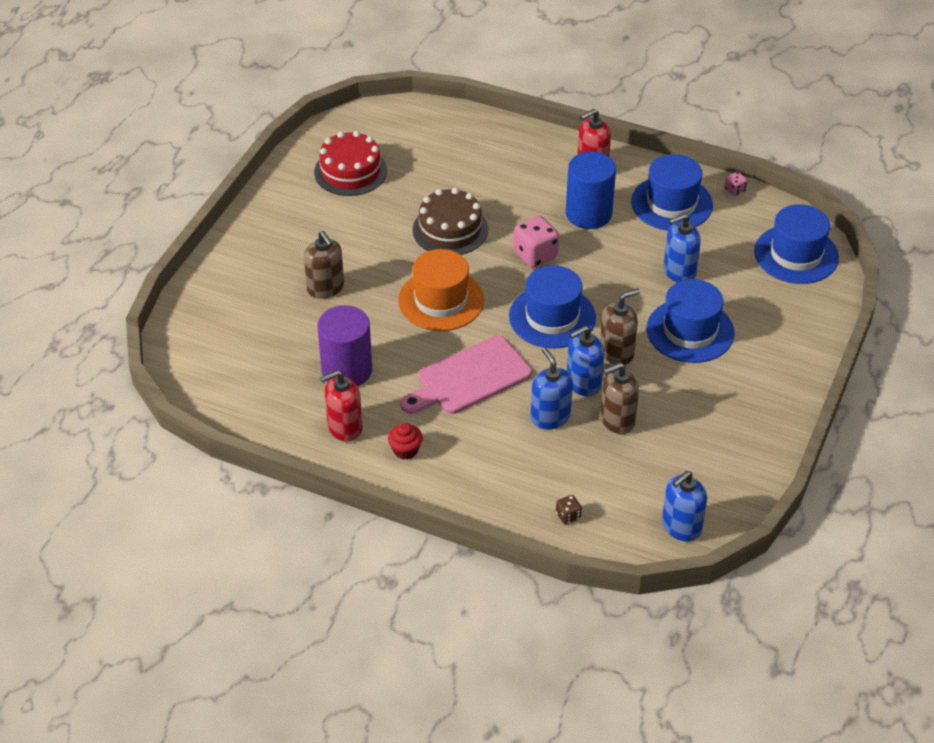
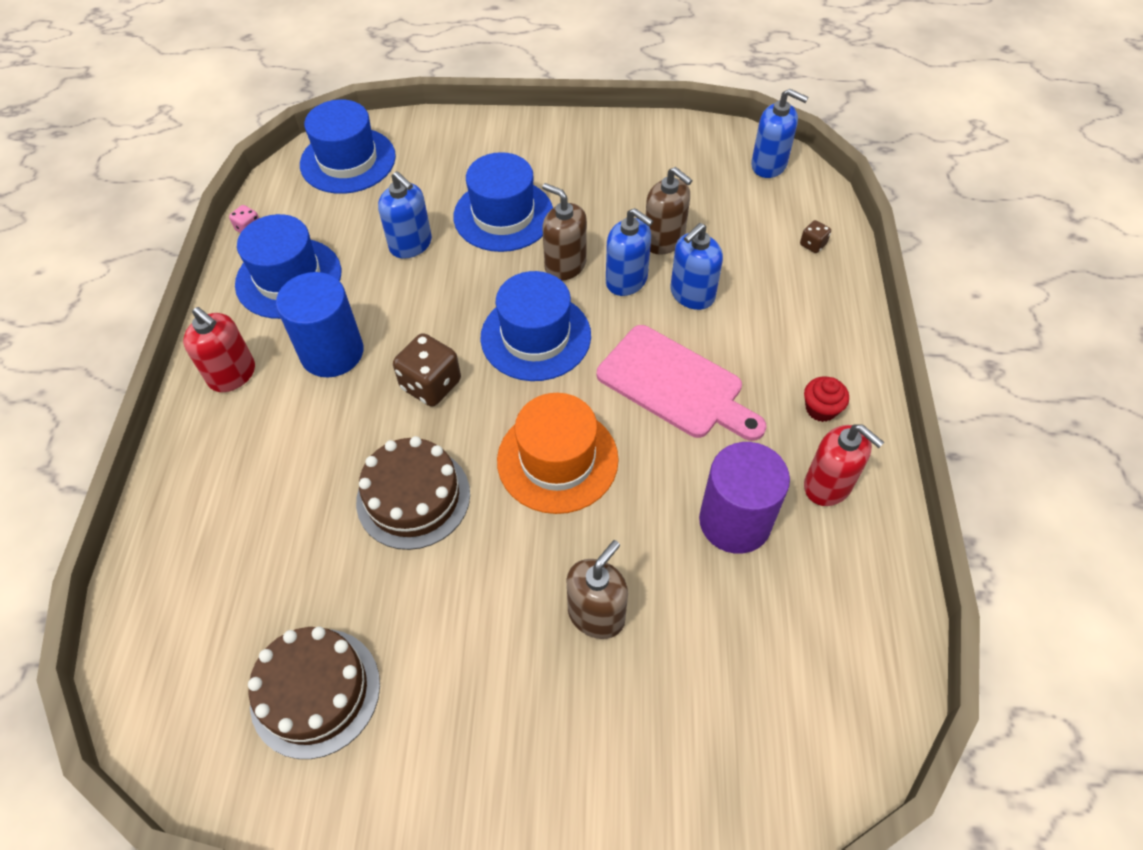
camera: 110 degrees left, 10 degrees up
(350, 171) = (315, 692): red cake -> brown cake
(535, 255) = (431, 385): pink dice -> brown dice

